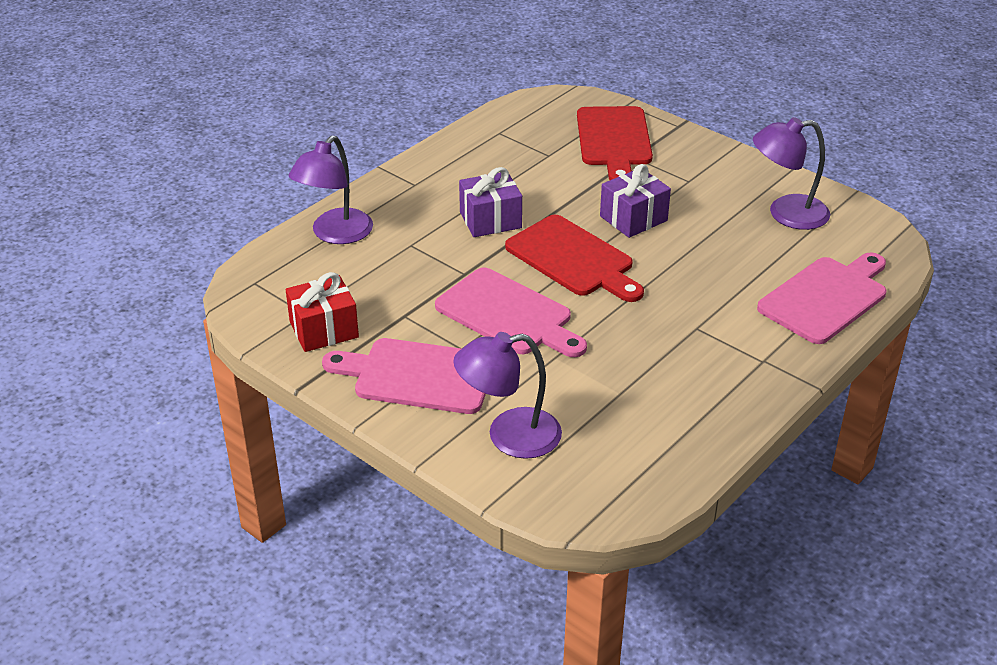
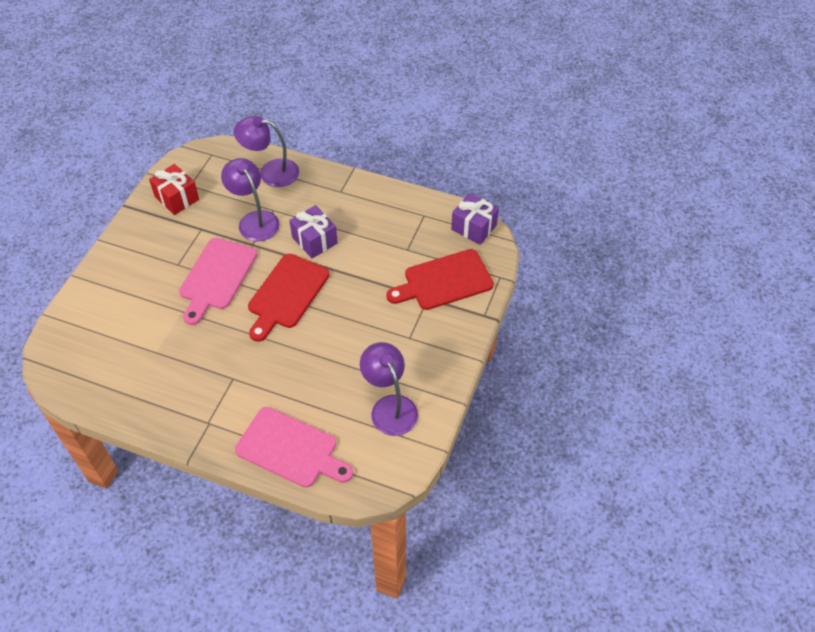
camera: 70 degrees right, 15 degrees up
(417, 376) = (147, 252): pink cutting board -> none
(509, 436) = (104, 308): purple lamp -> purple lamp (254, 220)
(633, 218) = (347, 316): purple gift -> purple gift (474, 227)

